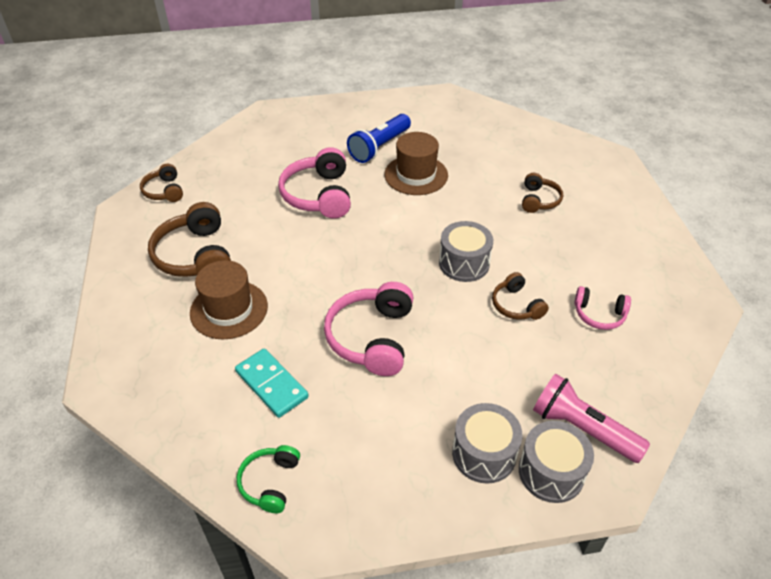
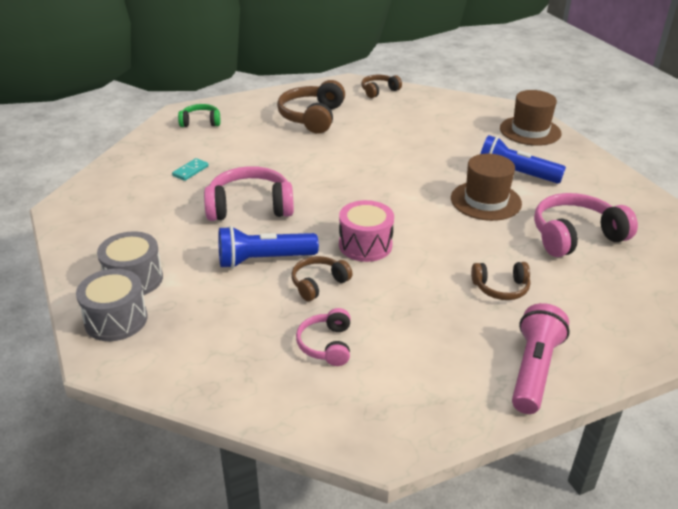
camera: 75 degrees right, 10 degrees down
(195, 255) = (312, 117): brown headphones -> brown headphones turned 45 degrees counterclockwise
(229, 309) = (260, 141): brown hat -> brown hat (530, 131)
(270, 482) = (104, 186): green headphones -> green headphones (200, 122)
(271, 384) = (190, 171): turquoise domino -> turquoise domino, size x0.59
(319, 195) = (417, 154): pink headphones -> pink headphones (575, 236)
(464, 263) = (365, 245): grey drum -> pink drum
(472, 339) = (263, 260): none -> blue flashlight
(582, 429) = (166, 337): pink flashlight -> pink flashlight (533, 370)

